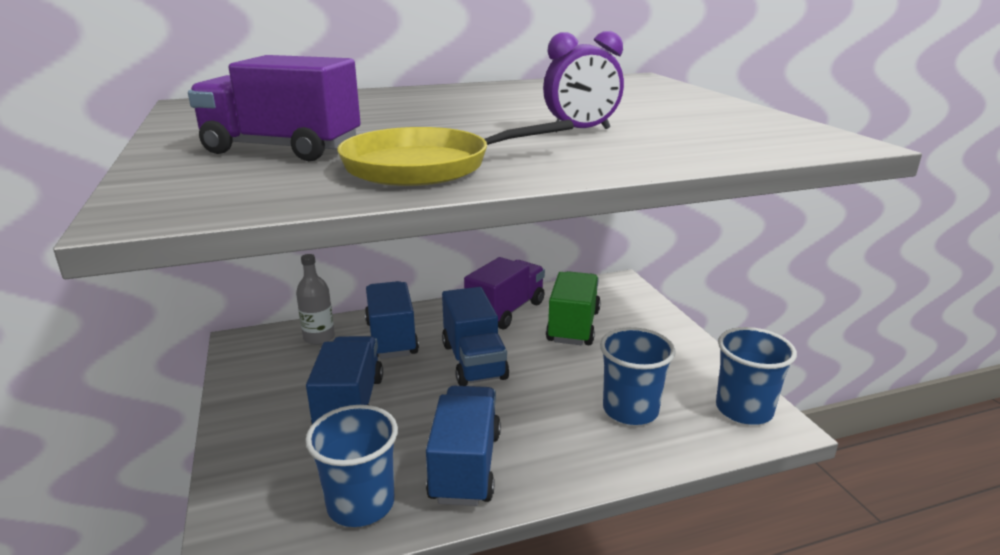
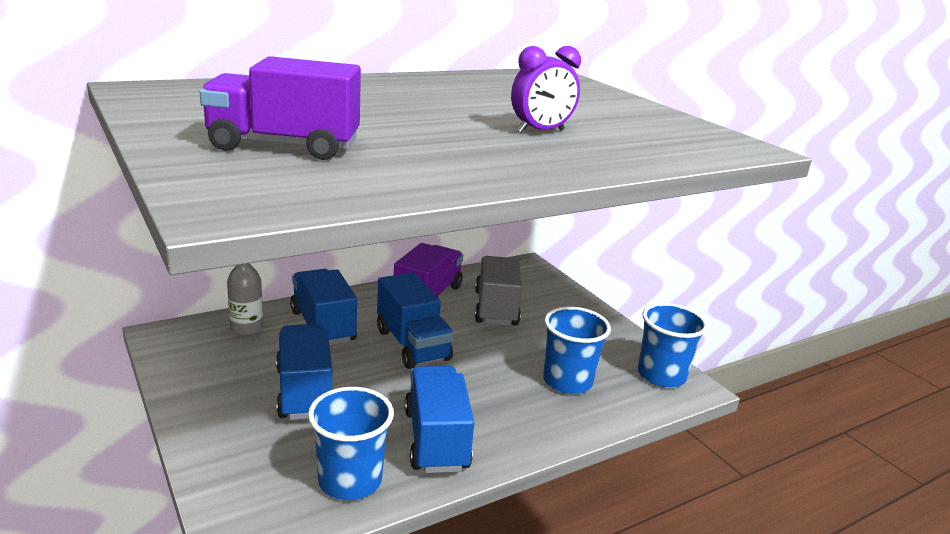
camera: 15 degrees left, 0 degrees up
(425, 166) = (434, 166): yellow pan -> none
(573, 326) = (496, 308): green truck -> grey truck

